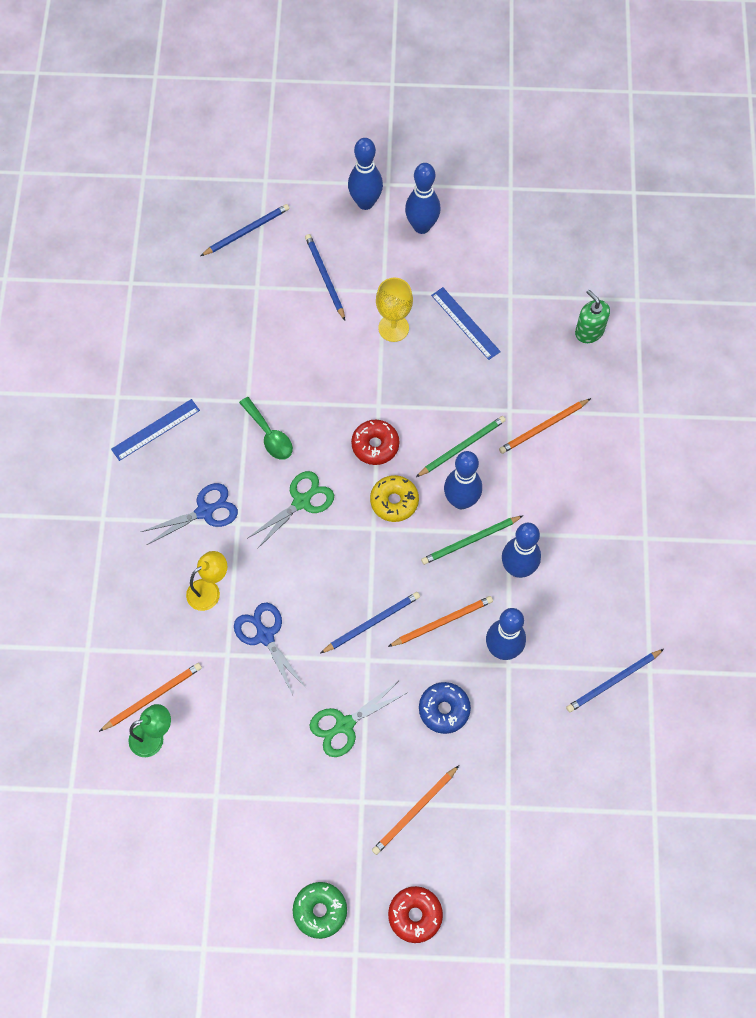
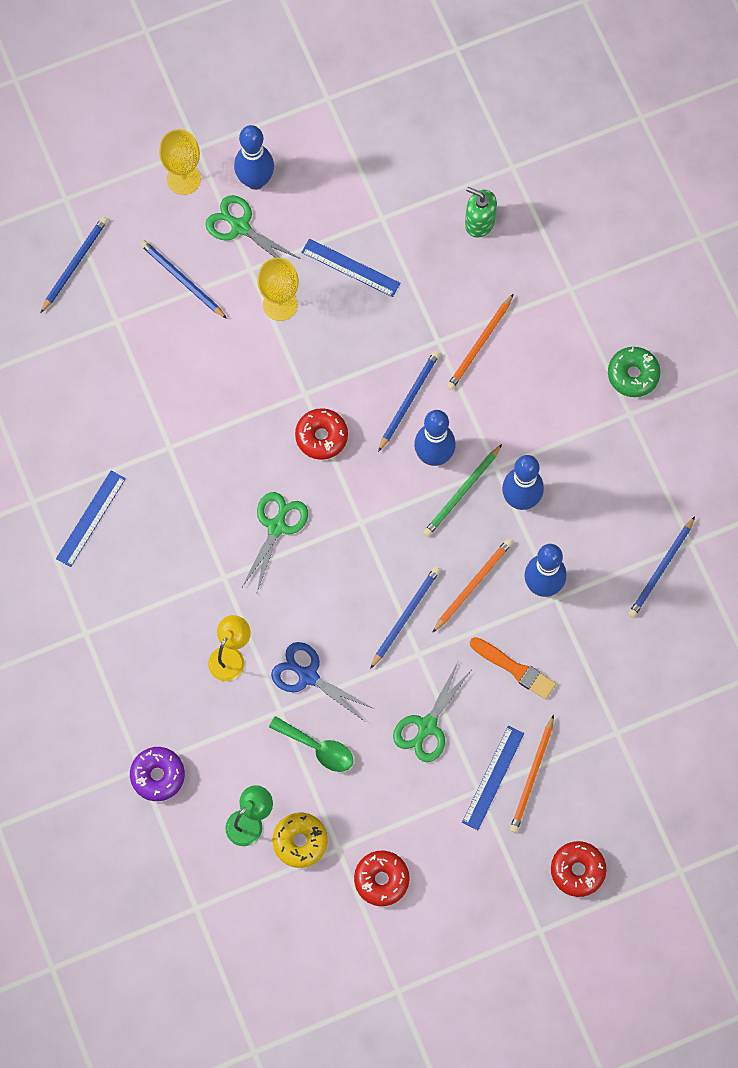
camera: 25 degrees left, 5 degrees up
(98, 662) = (158, 775): none -> purple donut
(153, 697) = (229, 784): orange pencil -> none
(204, 511) = (184, 580): blue scissors -> none
(239, 841) = (381, 879): none -> red donut
(269, 435) = (209, 473): green spoon -> green spoon (318, 748)
(320, 911) = (488, 907): green donut -> green donut (633, 375)
(365, 202) = (183, 179): blue bowling pin -> yellow goblet
(379, 796) = (493, 777): none -> blue ruler
(392, 256) = (240, 227): none -> green scissors
(394, 501) = (368, 486): yellow donut -> yellow donut (300, 841)
(444, 709) = (514, 668): blue donut -> orange brush
(462, 447) = (409, 400): green pencil -> blue pencil

